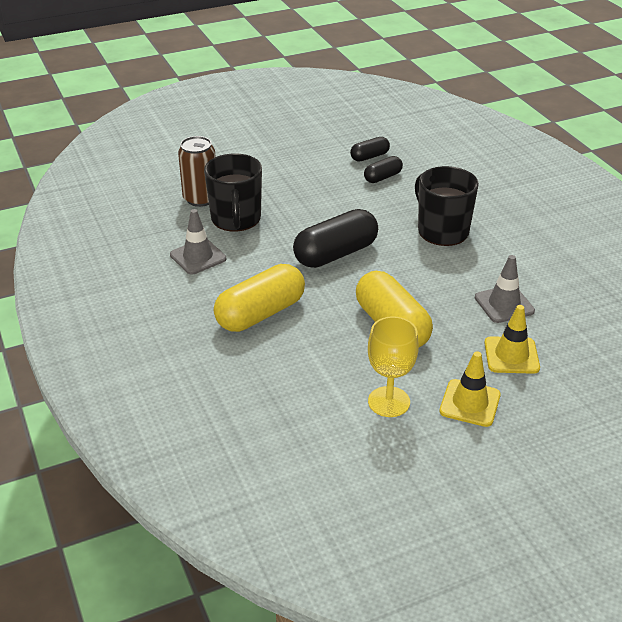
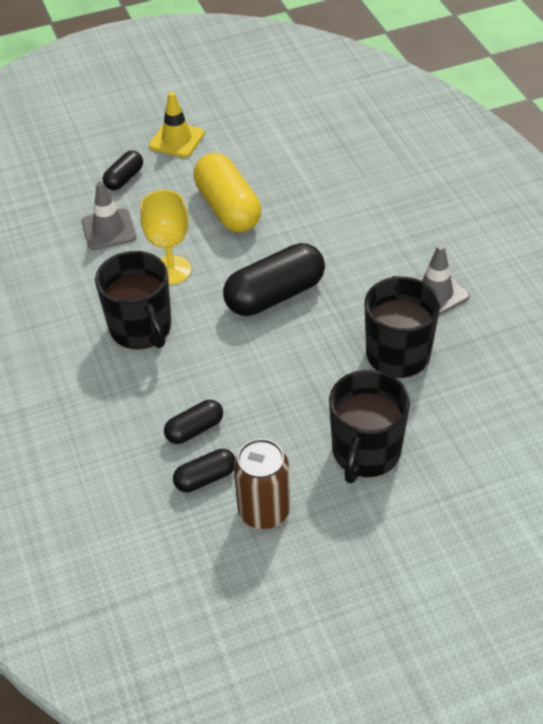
camera: 175 degrees left, 10 degrees up
(200, 199) = (450, 390): brown can -> brown can (264, 511)
(260, 314) = (358, 222): yellow capsule -> none
(264, 169) = (365, 452): none -> black mug
(389, 402) = (244, 141): yellow goblet -> yellow goblet (171, 270)
(511, 355) = (124, 178): yellow traffic cone -> black capsule

